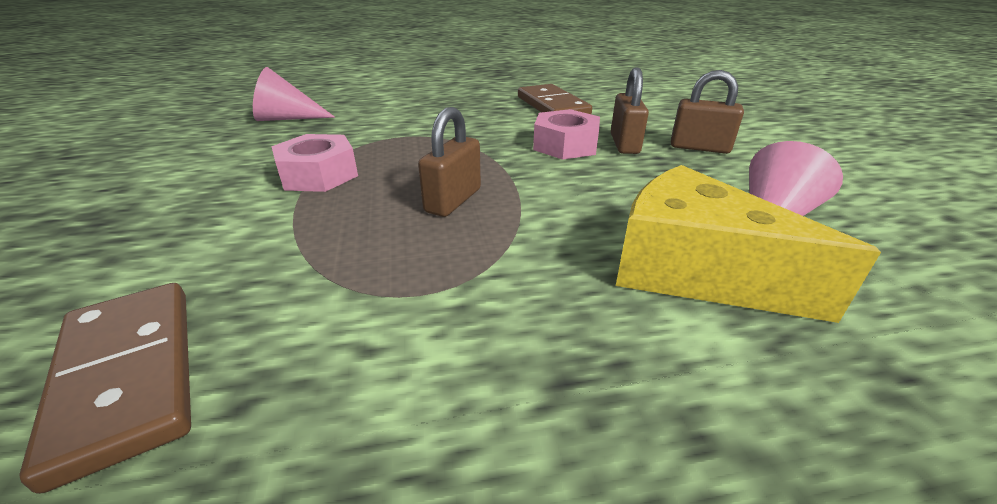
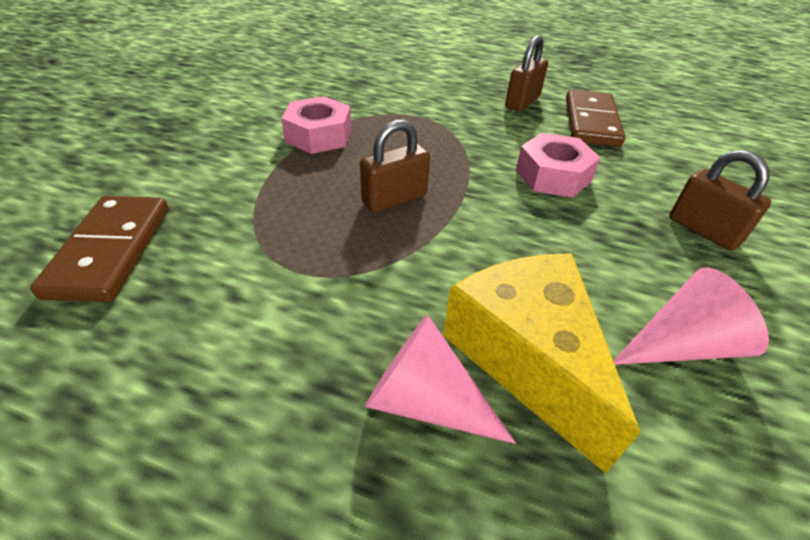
camera: 30 degrees right, 10 degrees up
(287, 118) = (341, 67): pink cone -> pink cone (426, 401)
(624, 144) = (618, 195): brown padlock -> brown padlock (522, 102)

